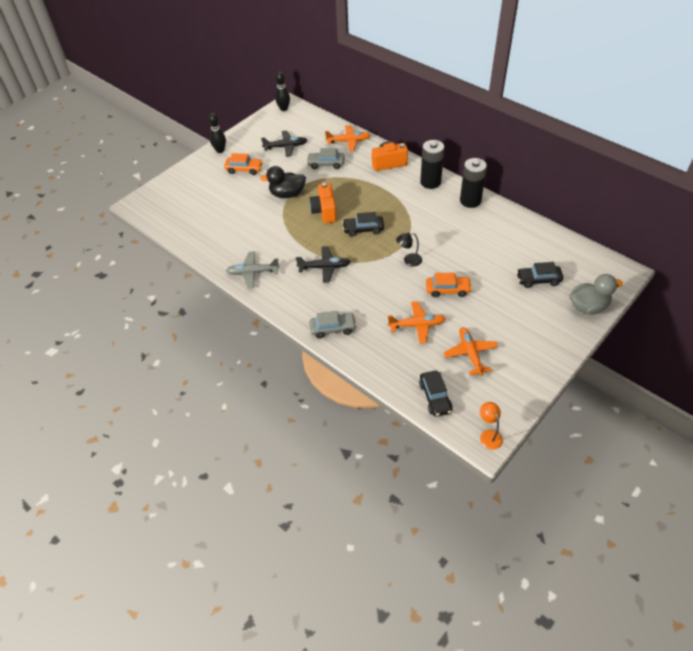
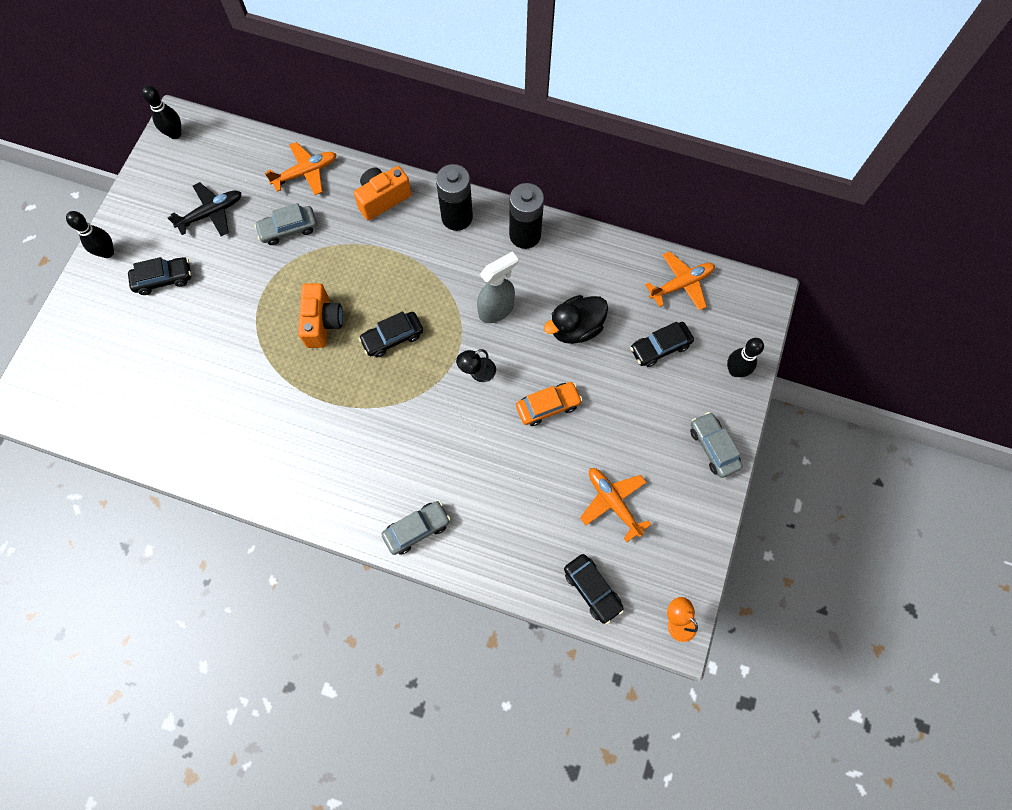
camera: 25 degrees left, 20 degrees up
(244, 169) = (164, 279): orange car -> black car
(252, 273) = (262, 473): grey plane -> none
(287, 194) = (252, 307): black duck -> black duck (575, 328)
(324, 211) = (322, 322): orange camera -> orange camera turned 150 degrees counterclockwise
(324, 267) = (363, 426): black plane -> none
(417, 325) = (528, 481): orange plane -> orange plane (681, 284)
(435, 232) = (496, 310): none -> grey spray bottle
(555, 344) = (713, 447): none -> grey car
(588, 307) = (735, 371): grey duck -> black bowling pin

